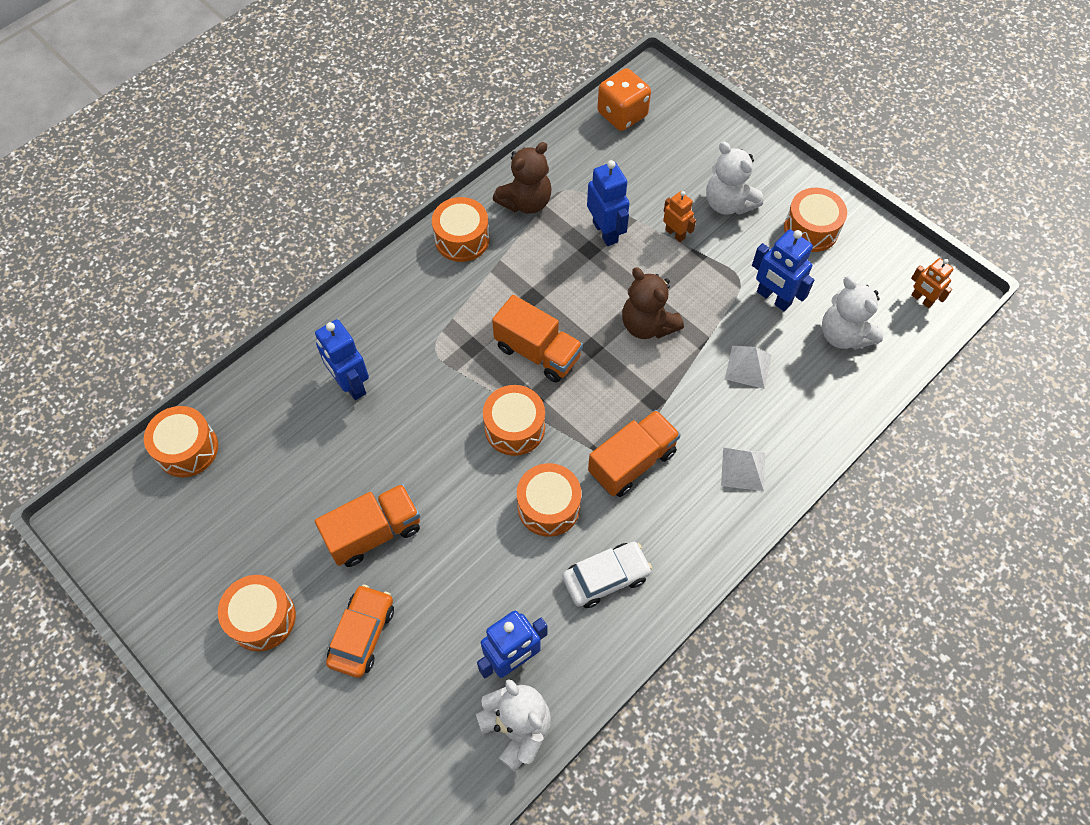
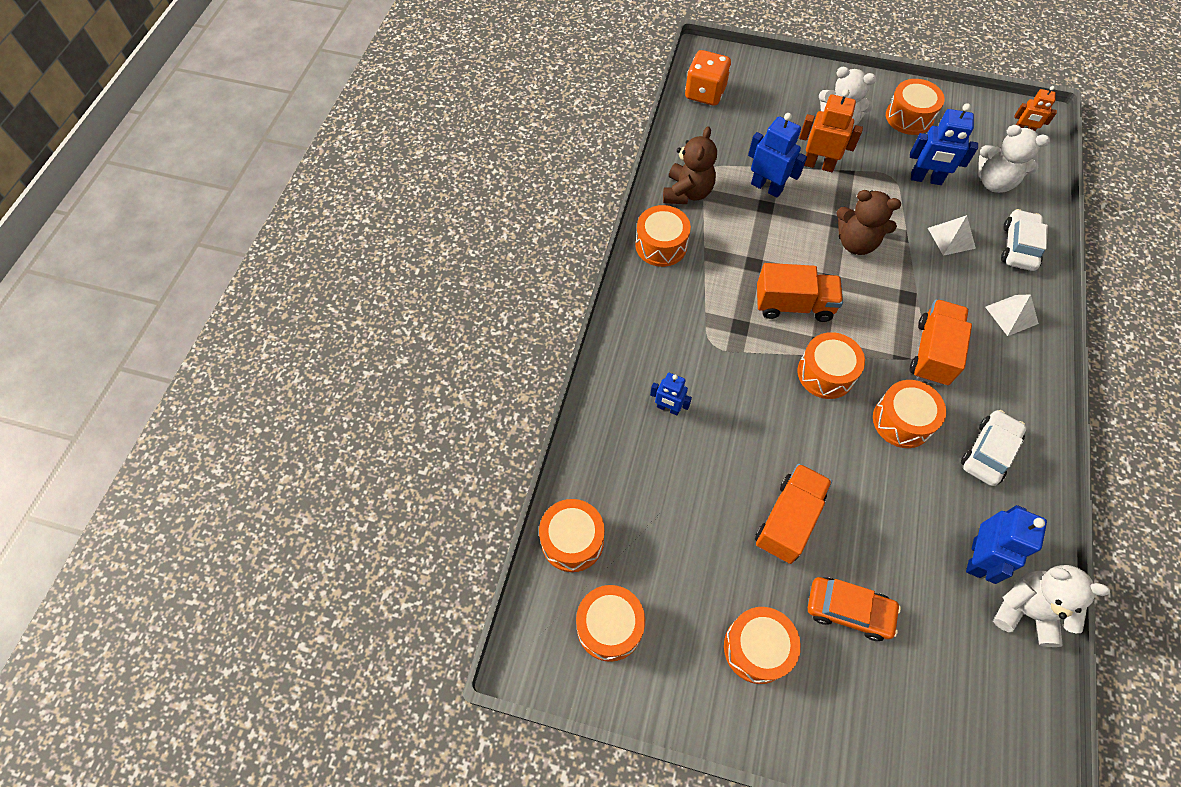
camera: 30 degrees left, 0 degrees up
(162, 532) = (609, 626): none -> orange drum
(351, 384) = (668, 408): blue robot -> blue robot, size x0.62
(362, 634) = (848, 610): orange car -> orange car turned 120 degrees clockwise
(675, 234) = (818, 165): orange robot -> orange robot, size x1.60
(811, 409) = (1018, 247): none -> white car

